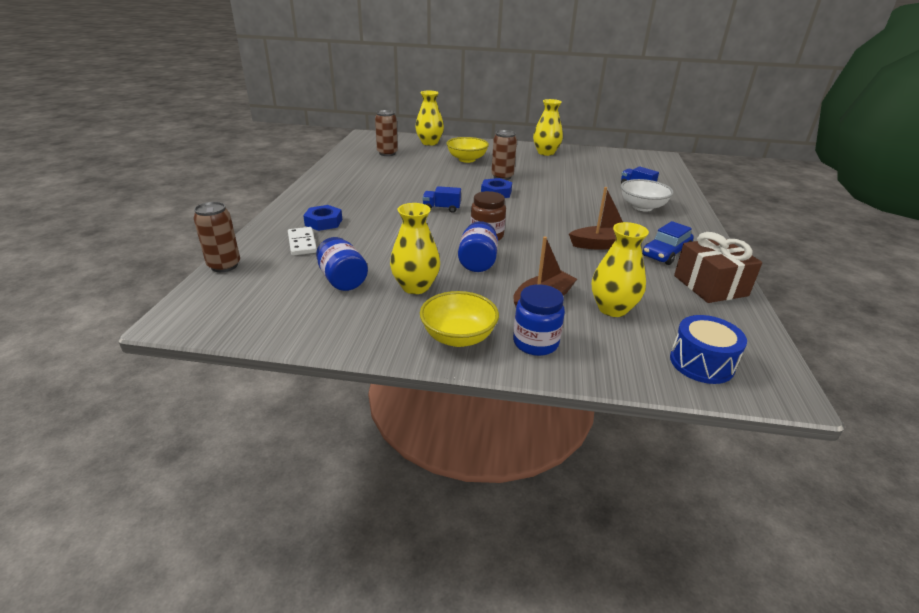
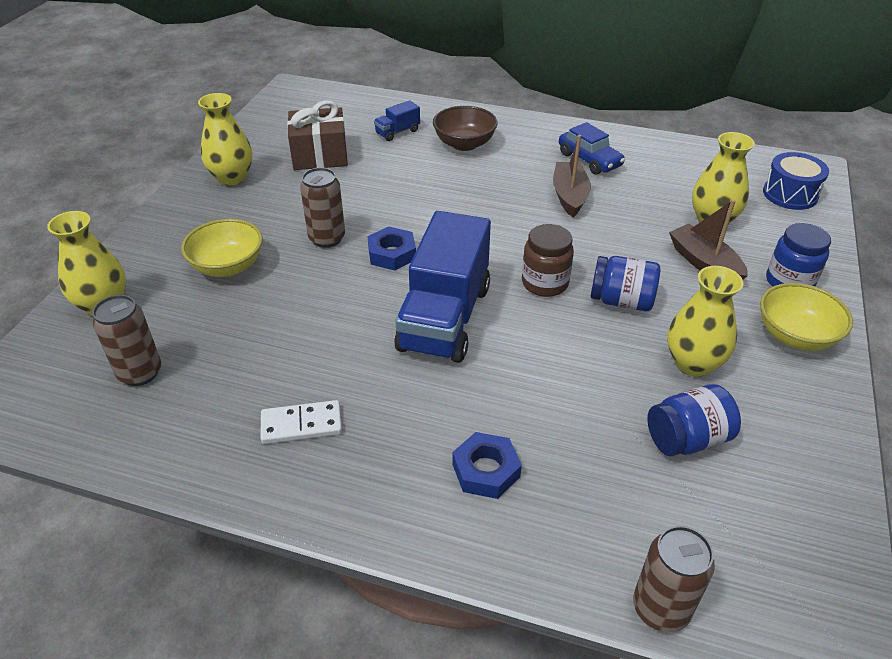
camera: 80 degrees left, 10 degrees up
(302, 243) = (570, 497): white domino -> white domino (301, 425)
(441, 208) = (444, 318): blue truck -> blue truck, size x2.39
(642, 207) = (464, 144): white bowl -> brown bowl
(710, 285) = (656, 153): brown gift -> brown gift (320, 155)

